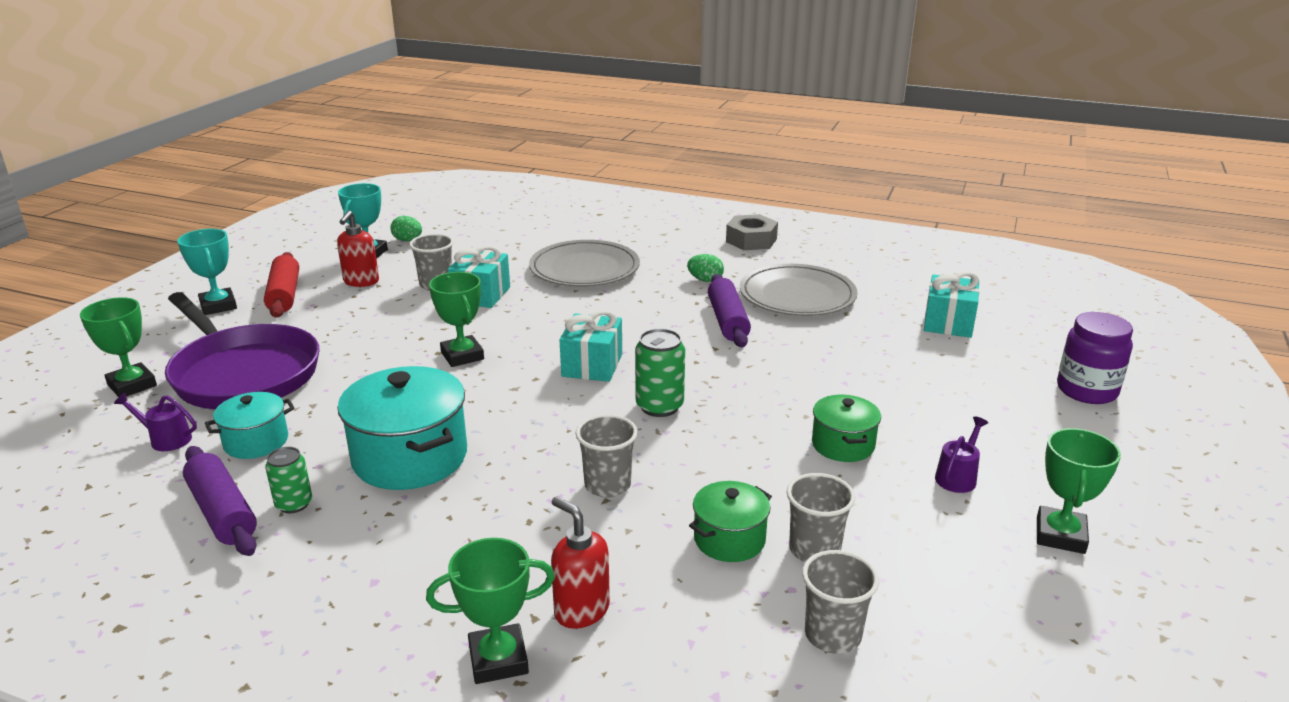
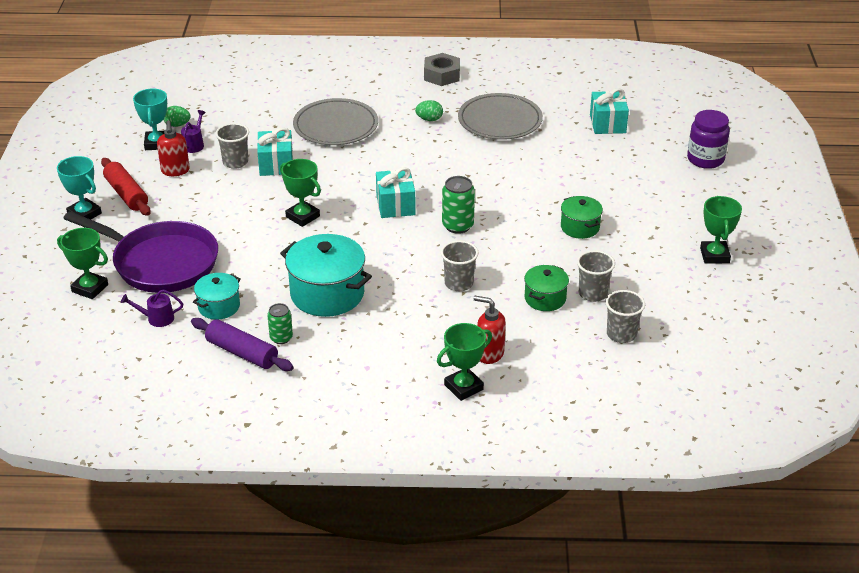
camera: 20 degrees left, 10 degrees up
(727, 321) = (464, 151): purple rolling pin -> none
(958, 477) = (651, 233): purple watering can -> purple watering can (194, 144)

